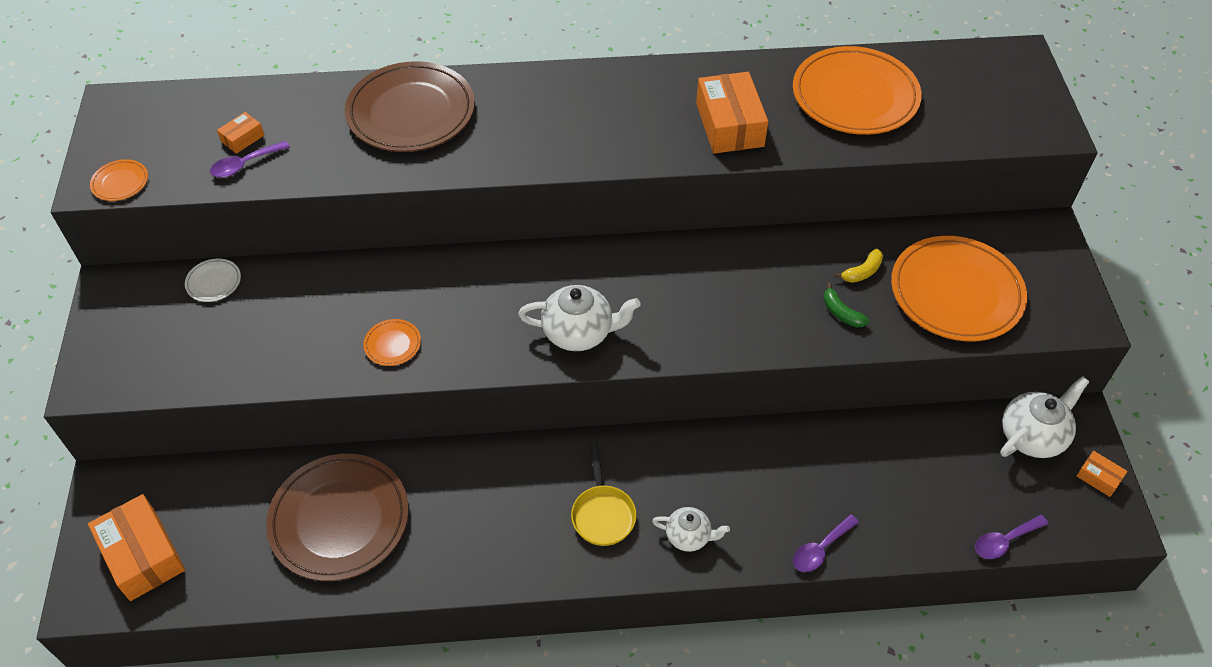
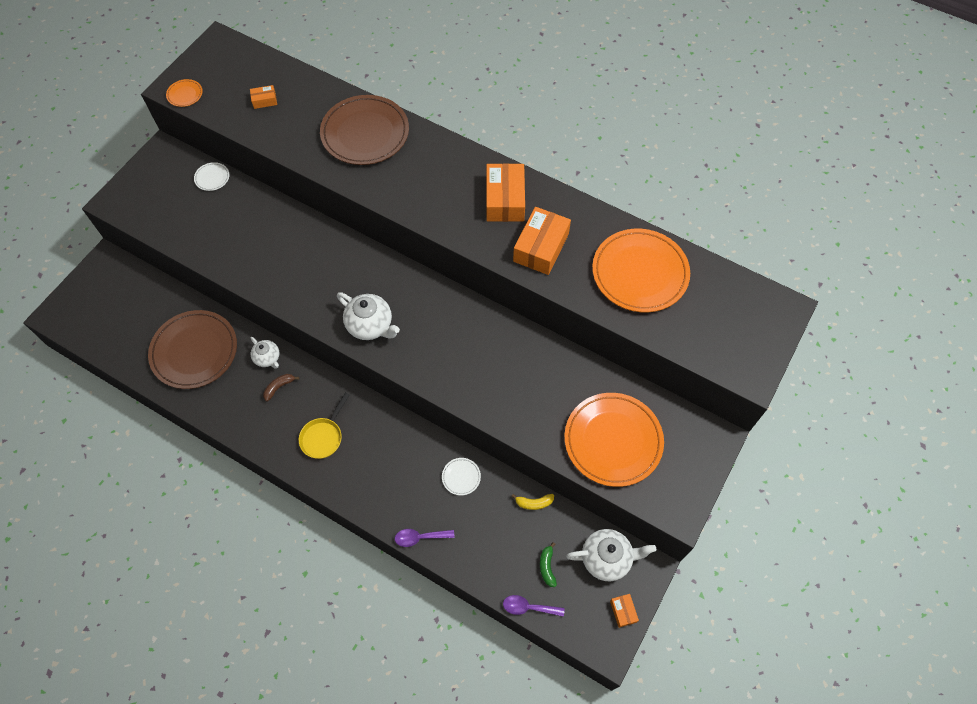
camera: 35 degrees right, 10 degrees up
(143, 555) = (95, 310): orange box -> orange box (505, 200)
(245, 164) = (253, 118): purple spoon -> none
(392, 344) = (269, 271): orange plate -> none
(494, 493) = (279, 387): none -> brown banana
(689, 536) = (356, 480): white teapot -> white teapot (268, 358)
(804, 454) = (461, 477): none -> white plate
(841, 313) = (529, 408): green banana -> green banana (547, 567)
(862, 272) = (567, 390): yellow banana -> yellow banana (534, 503)

